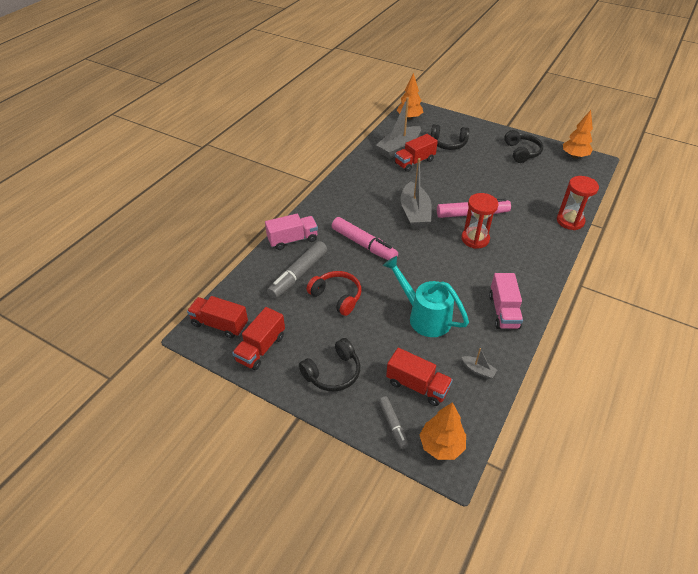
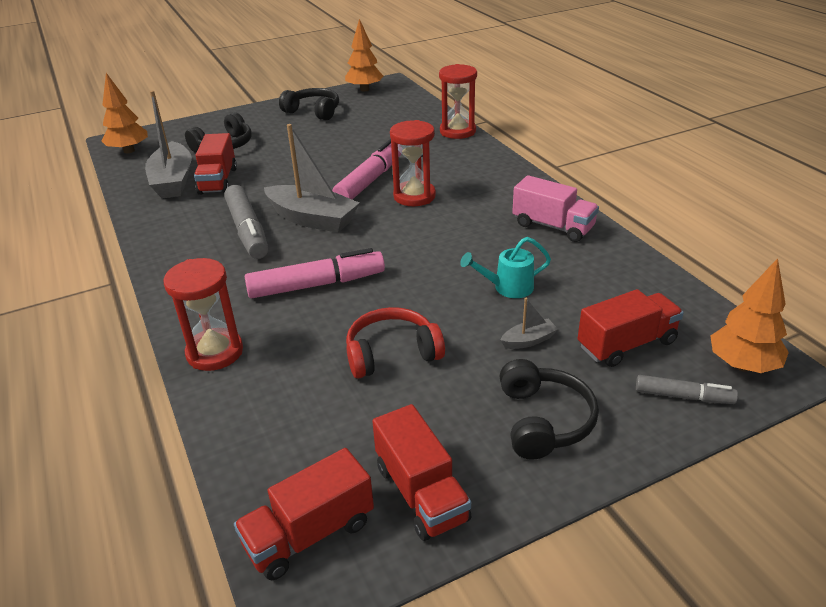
camera: 55 degrees left, 10 degrees down
(293, 240) = (215, 352): pink truck -> red hourglass
(298, 274) = (299, 377): grey marker -> grey marker (247, 231)
(424, 316) = (508, 288): turquoise watering can -> turquoise watering can, size x0.57
(478, 370) = (634, 283): grey boat -> grey boat (528, 340)

